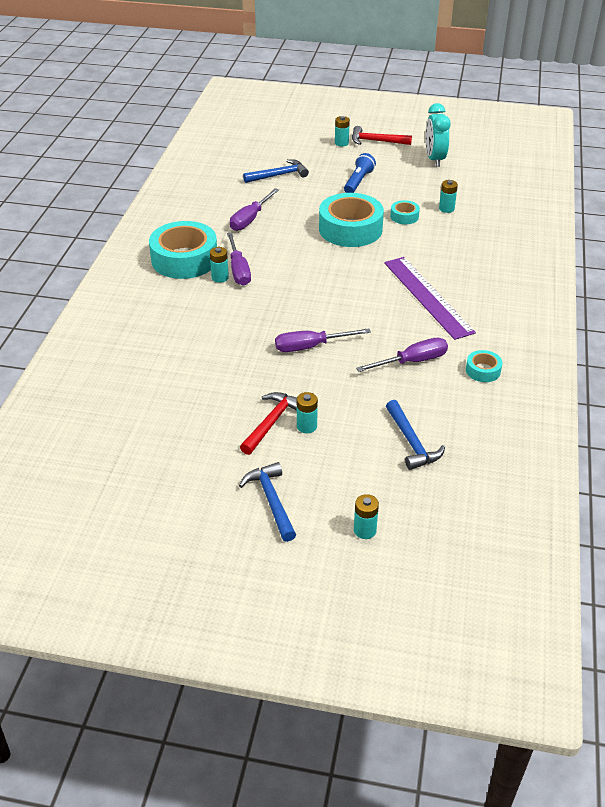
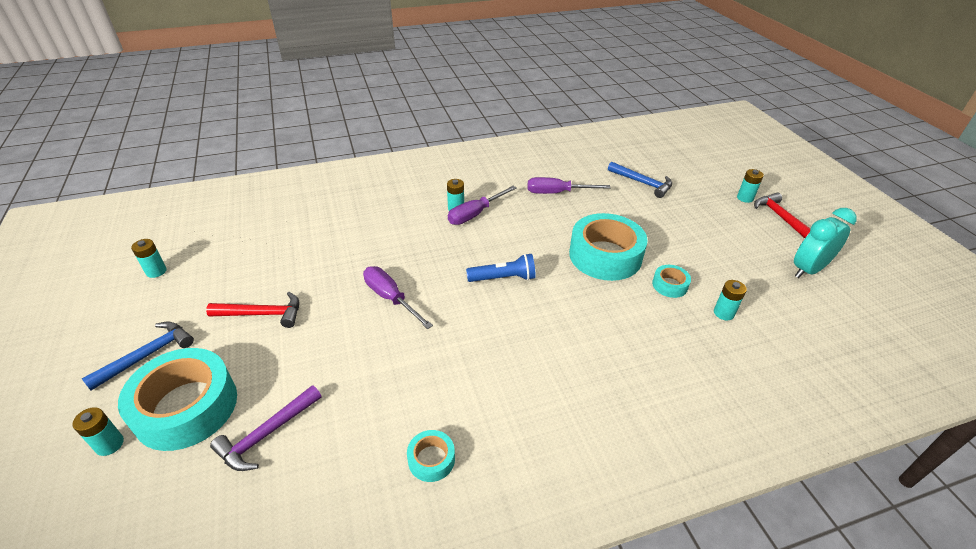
camera: 60 degrees right, 0 degrees up
(184, 259) = (466, 182): turquoise tape -> turquoise tape (186, 407)
(306, 426) = (265, 340): turquoise battery -> turquoise battery (156, 271)
(358, 181) = (693, 232): blue flashlight -> blue flashlight (503, 278)
(411, 442) = (267, 434): blue hammer -> purple hammer
(412, 361) = (411, 384): purple screwdriver -> none
(427, 297) = (539, 356): purple ruler -> none

